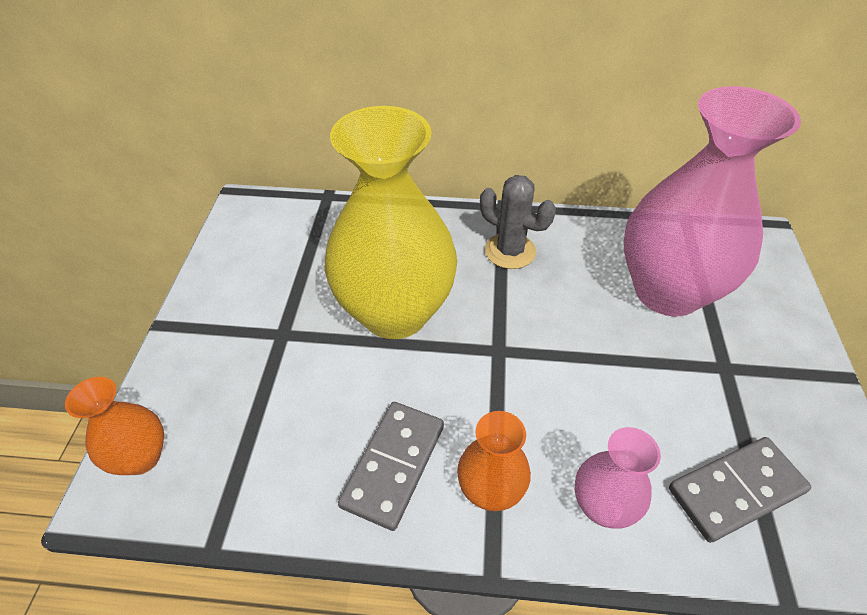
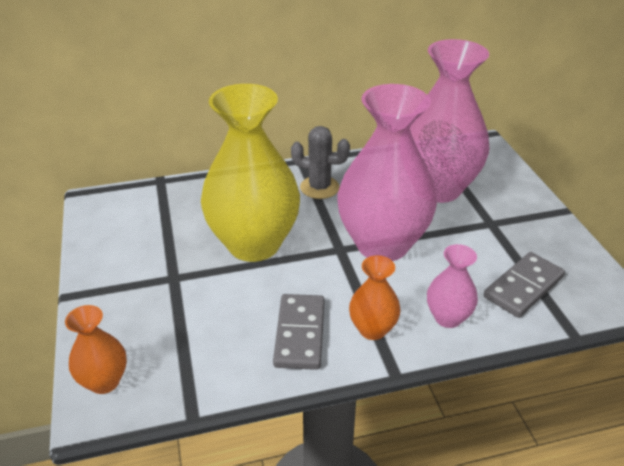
camera: 20 degrees left, 10 degrees down
(557, 359) = (382, 244): none -> pink vase

